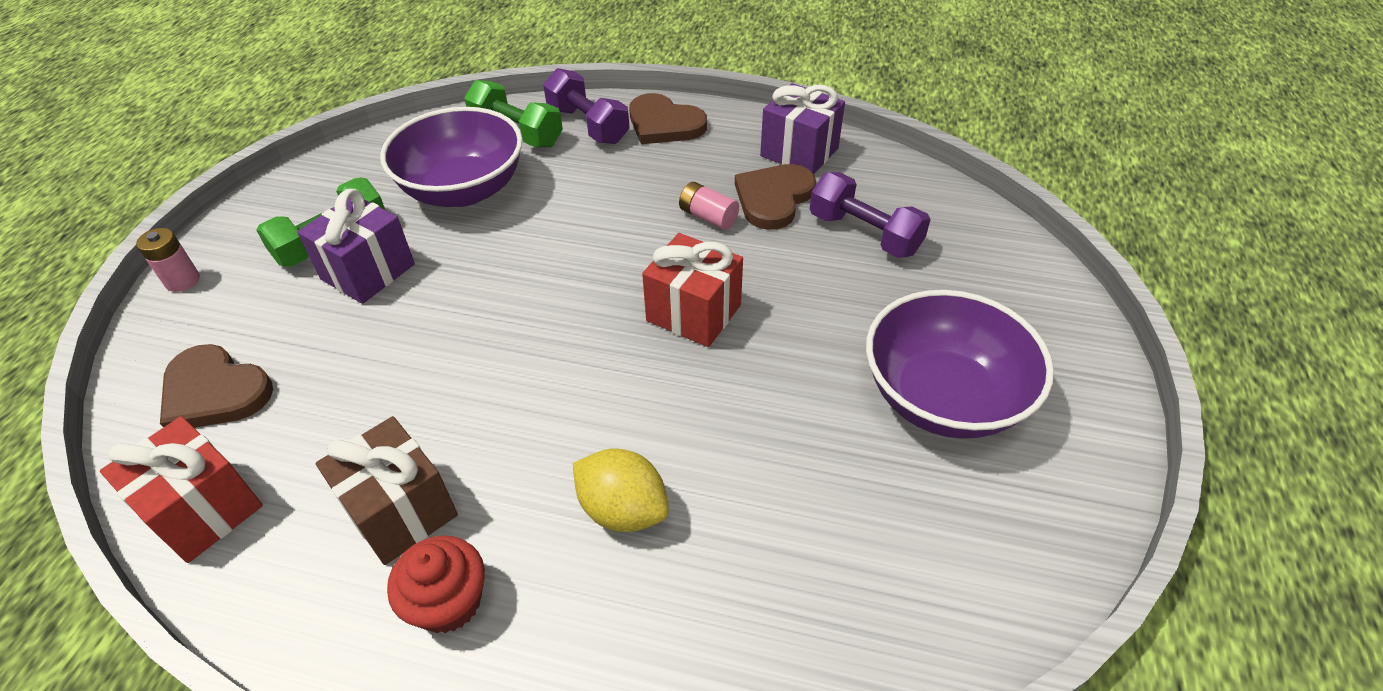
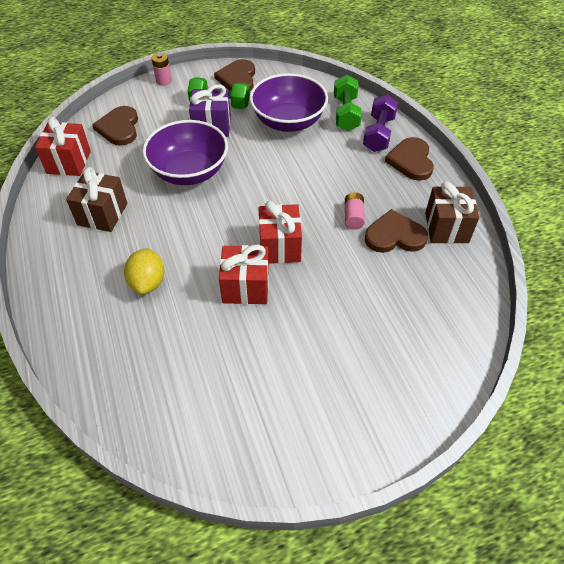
camera: 55 degrees right, 5 degrees up
(304, 196) = (237, 79): none -> brown heart
(448, 602) = (73, 253): red cupcake -> none
(737, 386) = (245, 287): none -> red gift
(799, 152) = (446, 227): purple gift -> brown gift
(864, 234) = (403, 288): purple dumbbell -> none
(942, 397) = (304, 377): purple bowl -> purple bowl (189, 172)

